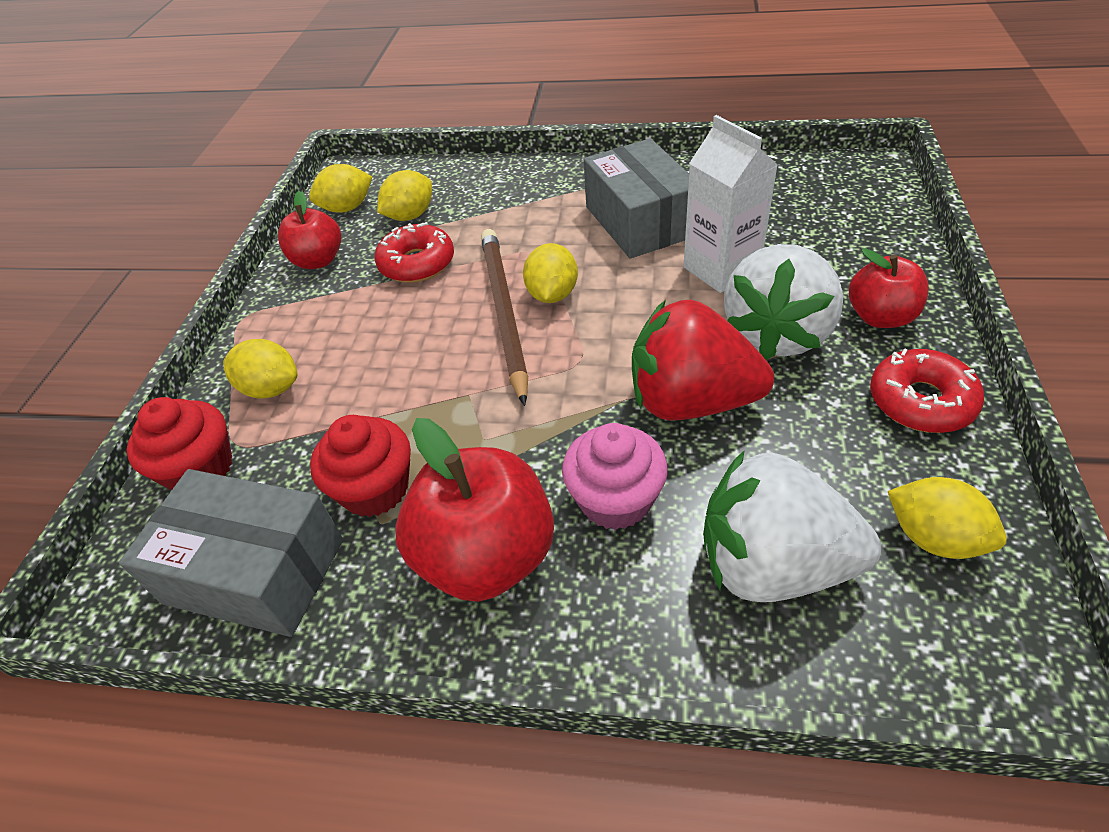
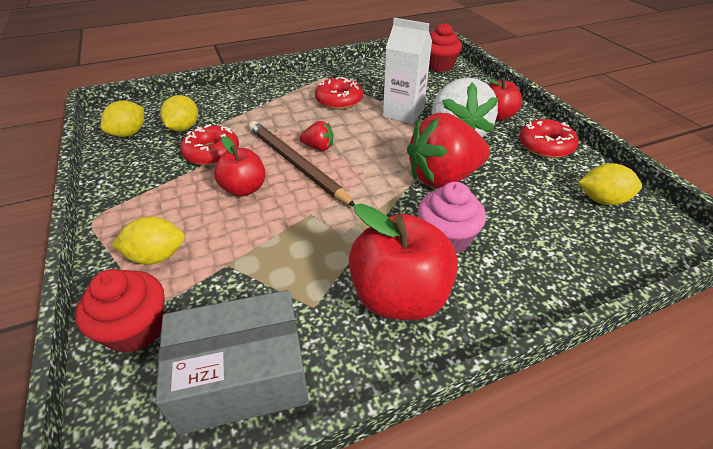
camera: 35 degrees left, 5 degrees down
(318, 260) = (131, 169): red apple -> red apple (244, 189)
(375, 488) = (292, 288): red cupcake -> red cupcake (439, 66)
(552, 294) = (318, 147): yellow lemon -> red strawberry
(640, 221) = (339, 100): grey box -> red donut
(772, 564) = (549, 238): white strawberry -> none

